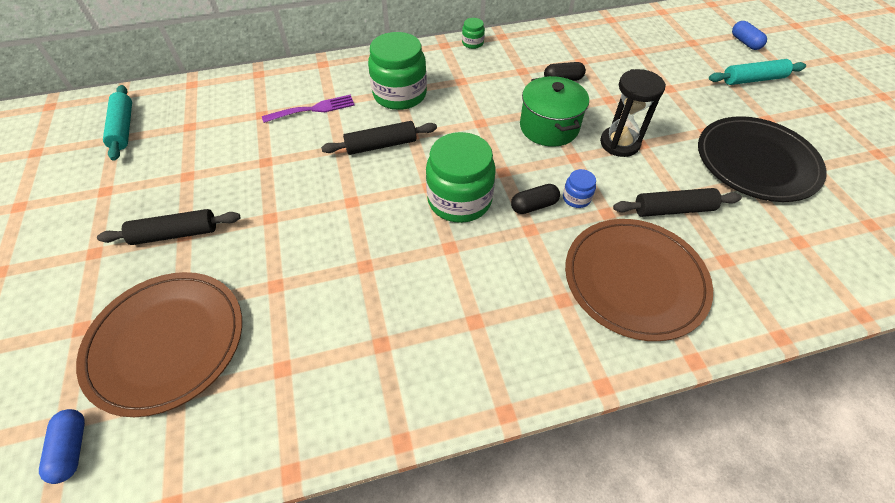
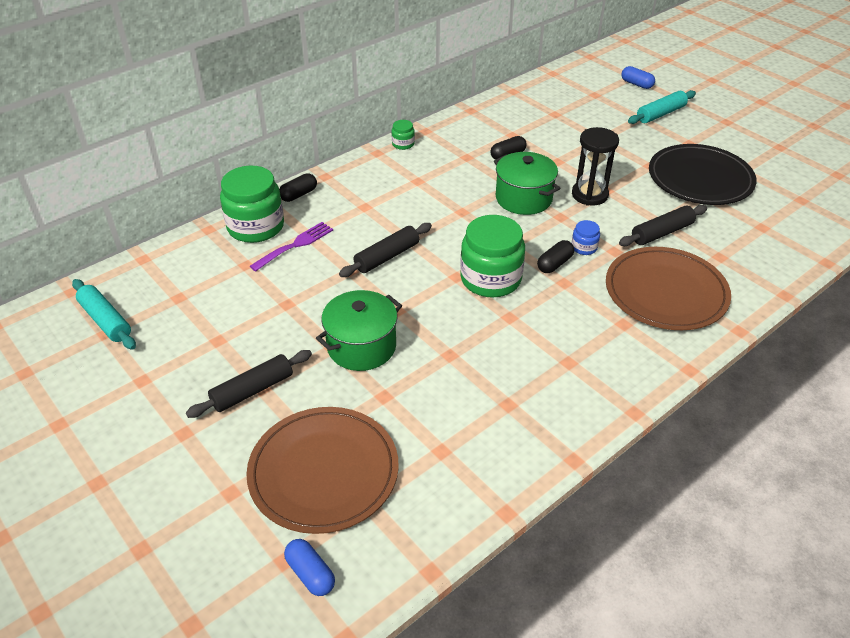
camera: 25 degrees left, 10 degrees down
(294, 226) = (361, 346): none -> green pot
(351, 64) = (298, 195): none -> black capsule
(400, 94) = (369, 208): green jar -> green jar (256, 227)

